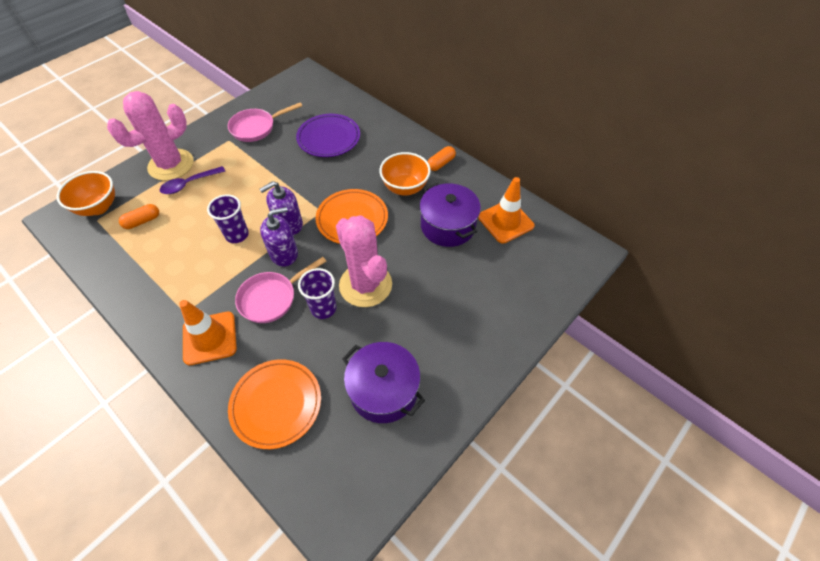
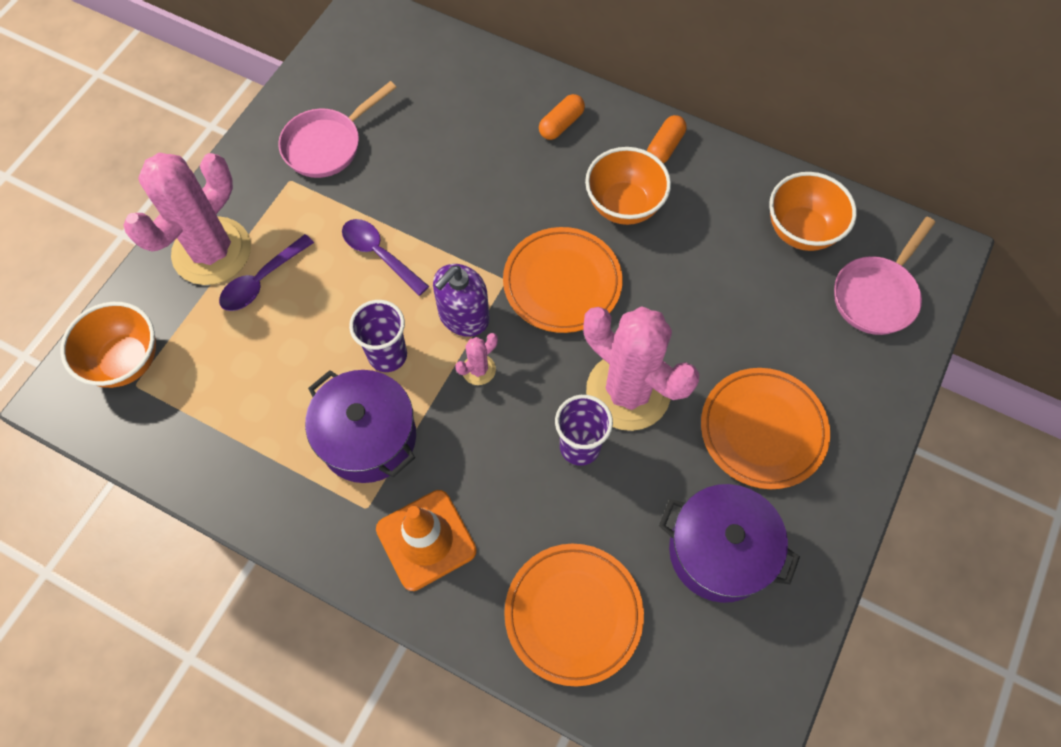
camera: 15 degrees left, 10 degrees up
(142, 221) = (216, 369): orange capsule -> orange capsule (561, 124)
(257, 184) = (379, 254): none -> purple spoon
(272, 298) = (493, 450): pink pan -> pink pan (877, 295)
(284, 253) = (478, 369): purple soap dispenser -> pink cactus
(329, 138) = (461, 139): purple plate -> none
(439, 325) = (762, 430): none -> orange plate
(448, 226) = (716, 259): purple pot -> purple pot (368, 437)
(505, 221) = (801, 231): orange traffic cone -> orange bowl

